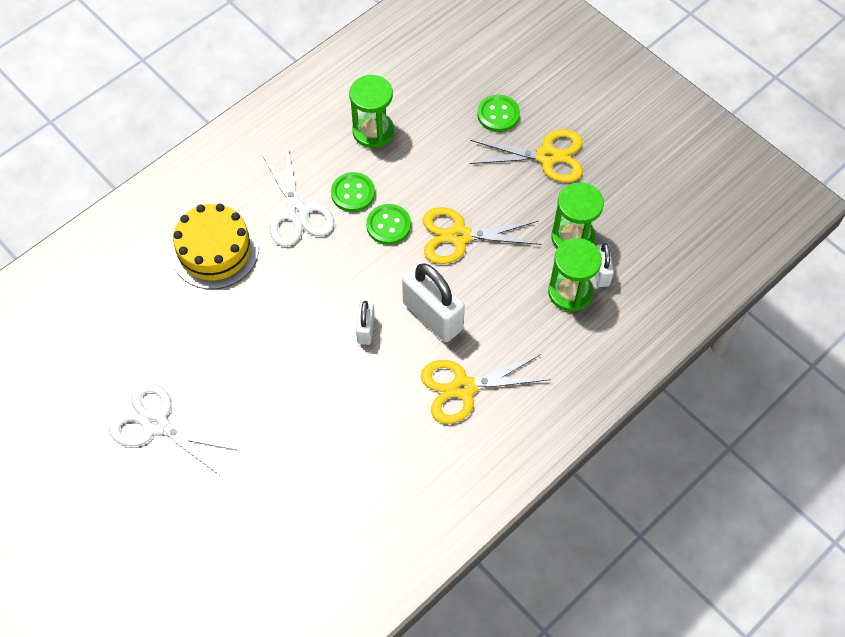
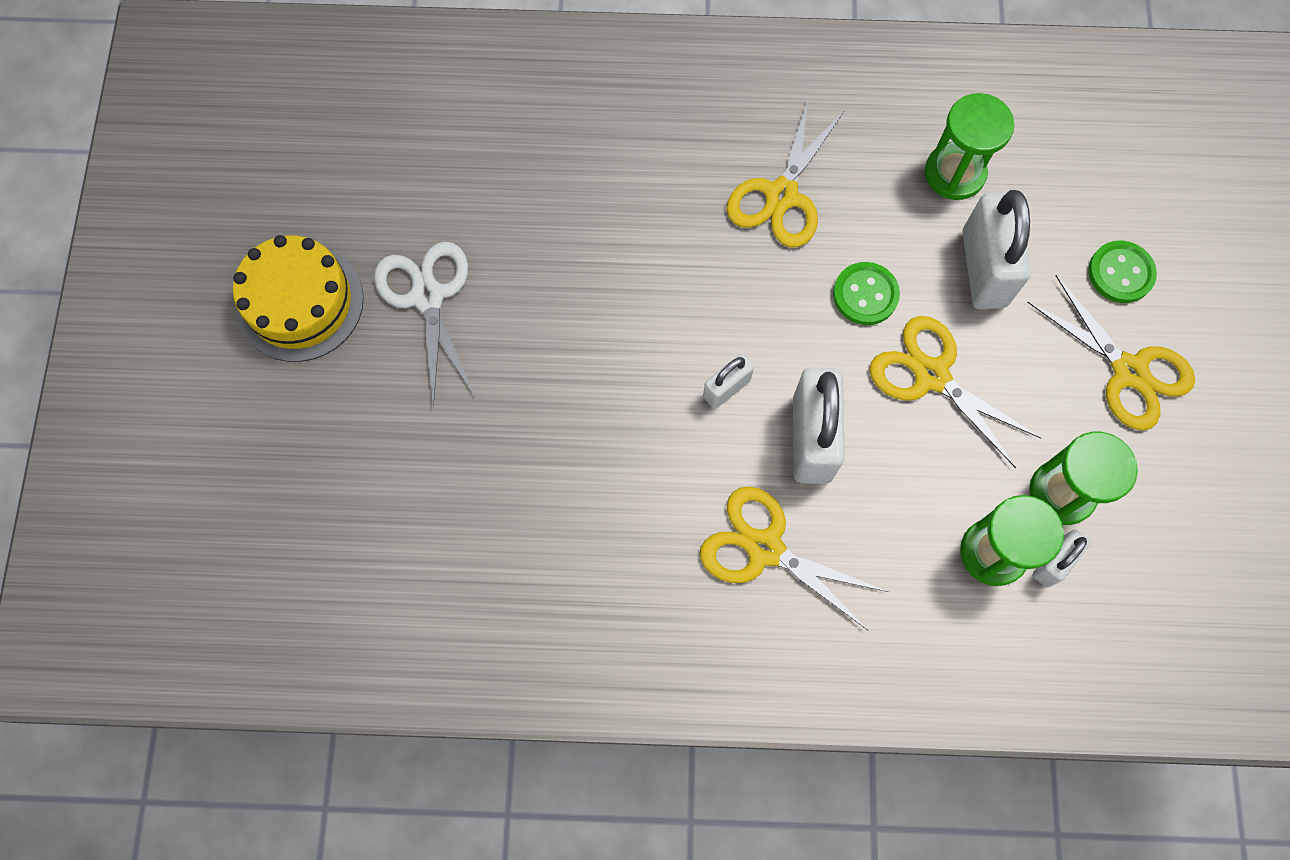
camera: 45 degrees right, 10 degrees up
(214, 250) = (657, 164): yellow cake -> yellow cake (300, 302)
(297, 213) = (781, 195): white scissors -> yellow scissors
(353, 193) = (862, 225): green button -> none
(433, 165) = (983, 269): none -> white padlock

